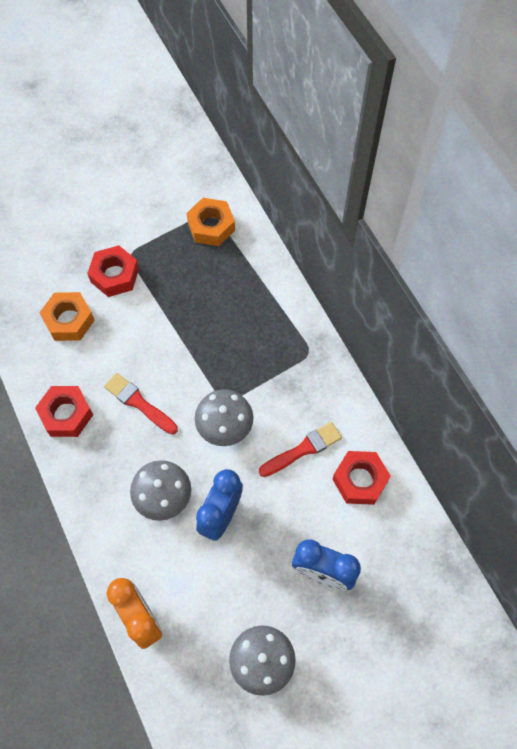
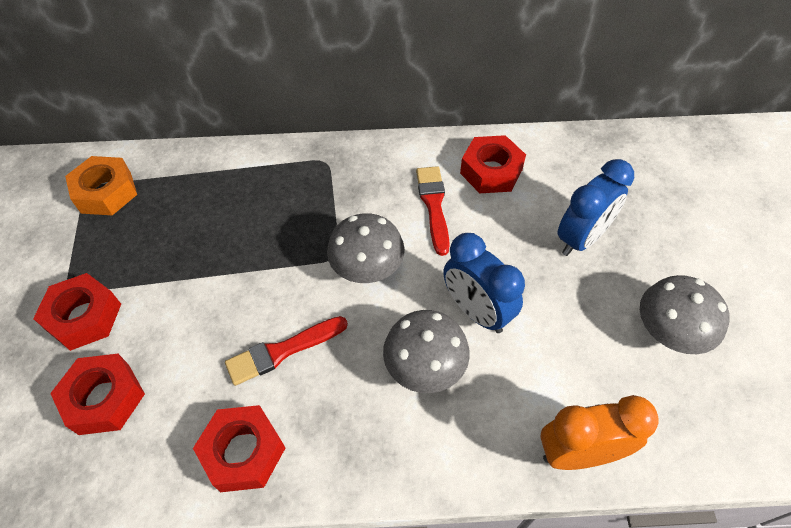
camera: 65 degrees left, 10 degrees down
(69, 320) = (104, 398): orange nut -> red nut

